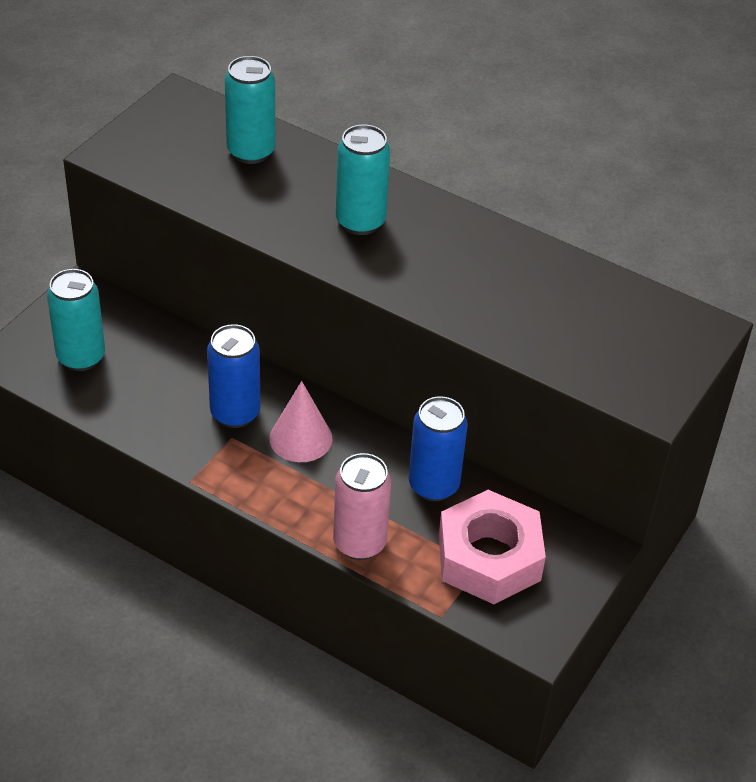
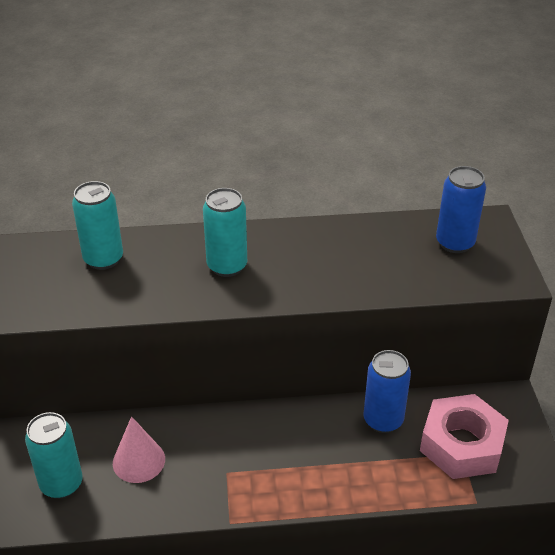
camera: 35 degrees left, 5 degrees down
(235, 413) = (212, 454): blue can -> blue can (455, 243)
(300, 438) = (272, 443): pink cone -> pink cone (139, 461)
(359, 543) = (380, 489): pink can -> none

